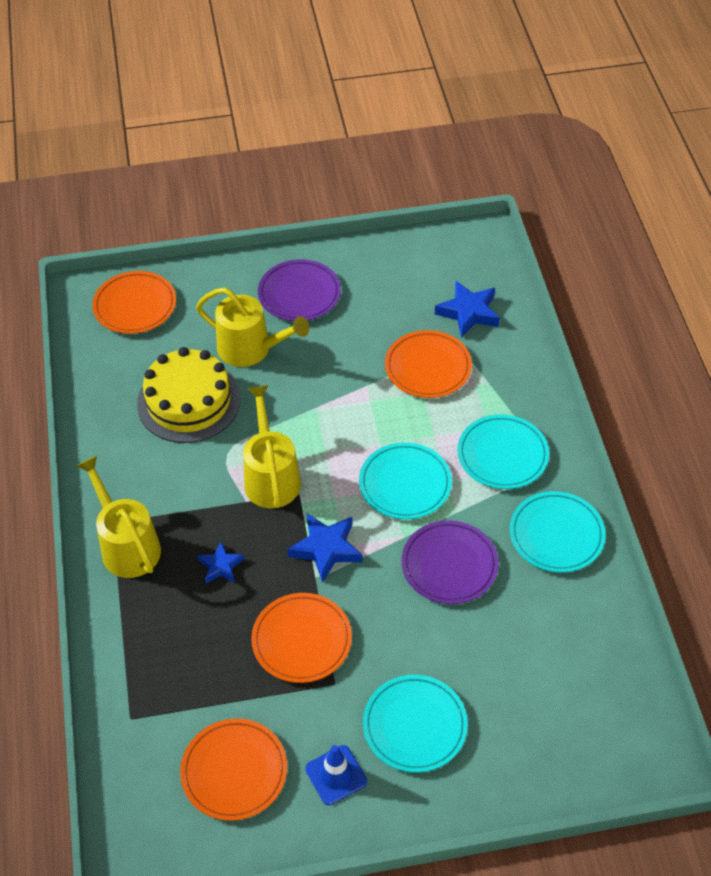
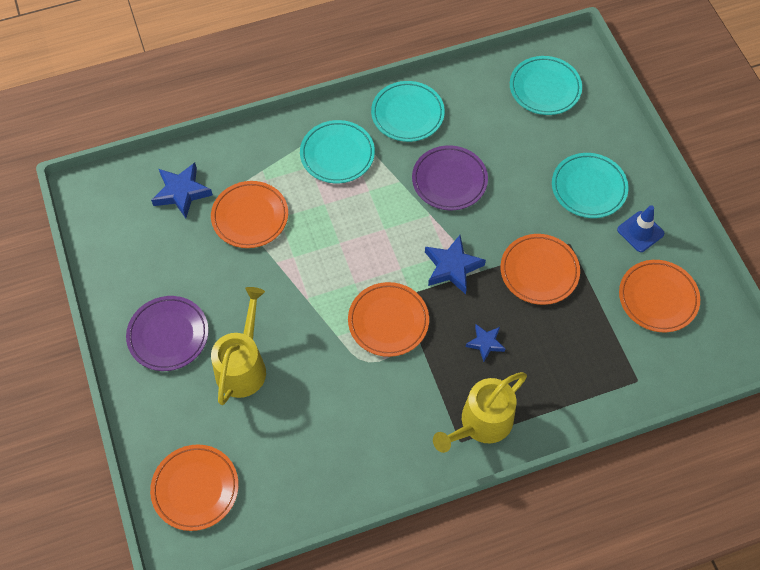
camera: 100 degrees left, 10 degrees up
(189, 401) = (313, 408): yellow cake -> none
(271, 477) = (388, 321): yellow watering can -> orange plate
(405, 484) = (378, 219): turquoise plate -> turquoise plate (545, 88)

